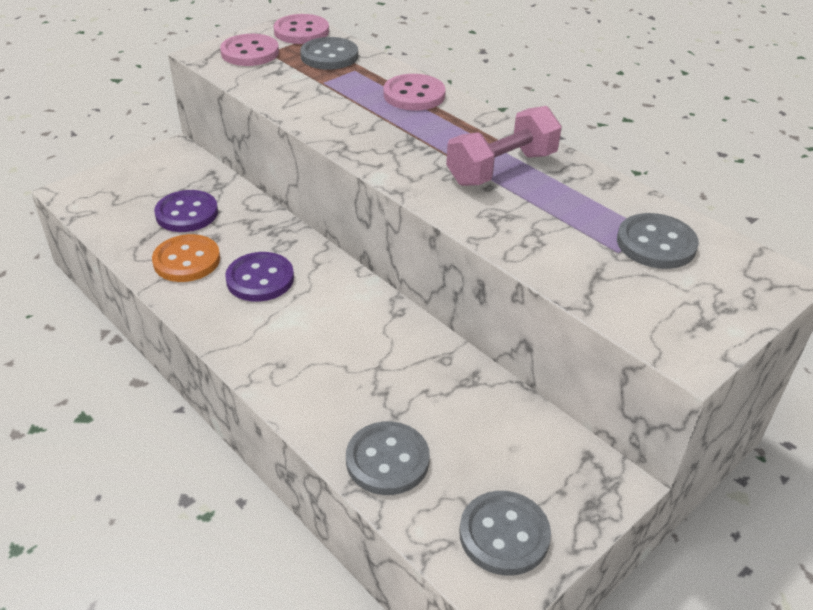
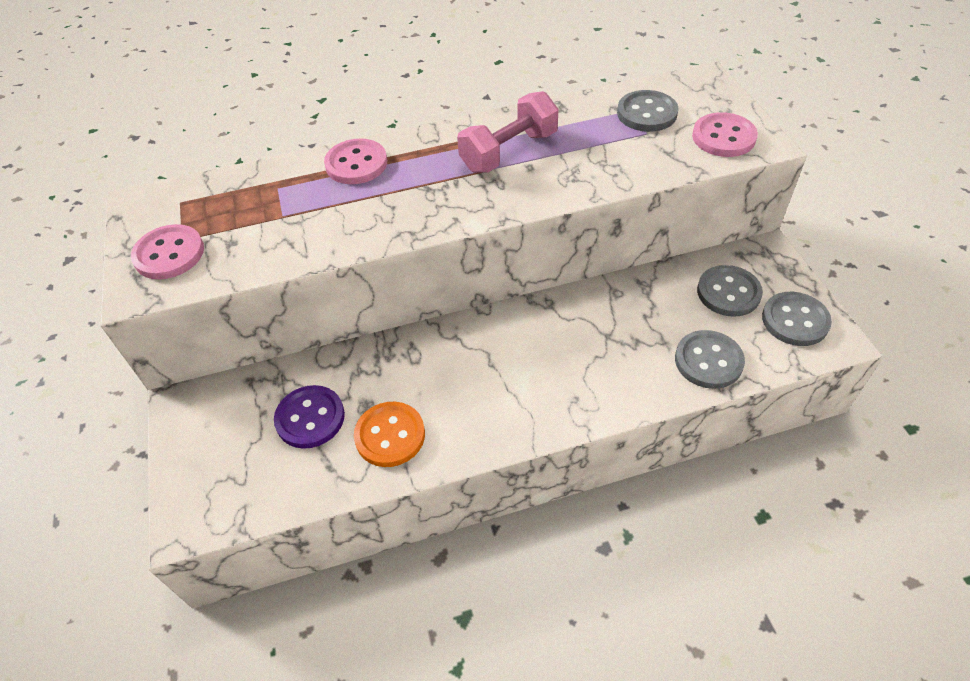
camera: 60 degrees left, 10 degrees up
(260, 279) = (453, 384): purple button -> none
(301, 32) = (161, 204): pink button -> pink button (723, 137)
(329, 56) = (233, 197): grey button -> grey button (728, 292)
(501, 168) = (509, 152): pink dumbbell -> pink dumbbell turned 60 degrees clockwise

